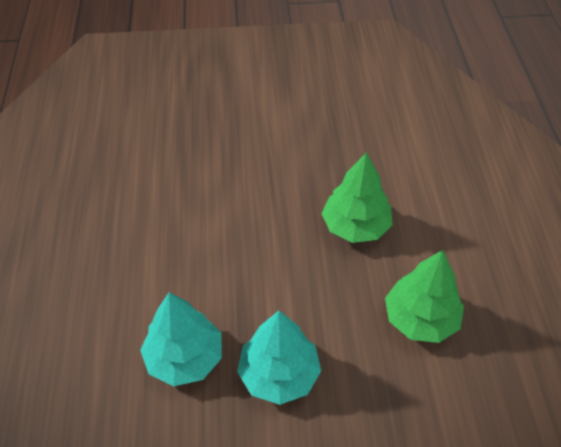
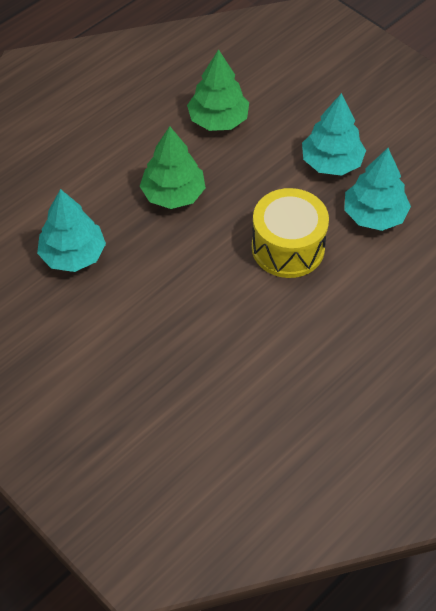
camera: 130 degrees left, 5 degrees up
(221, 264) = (288, 247): none -> yellow drum
(351, 135) = (73, 255): none -> turquoise tree

